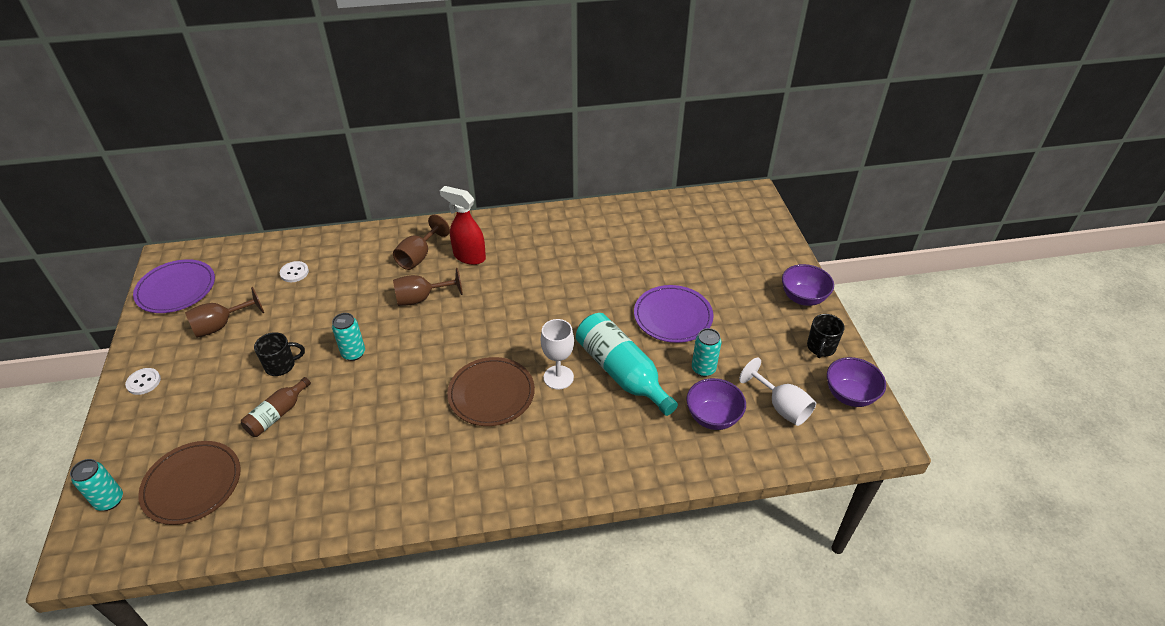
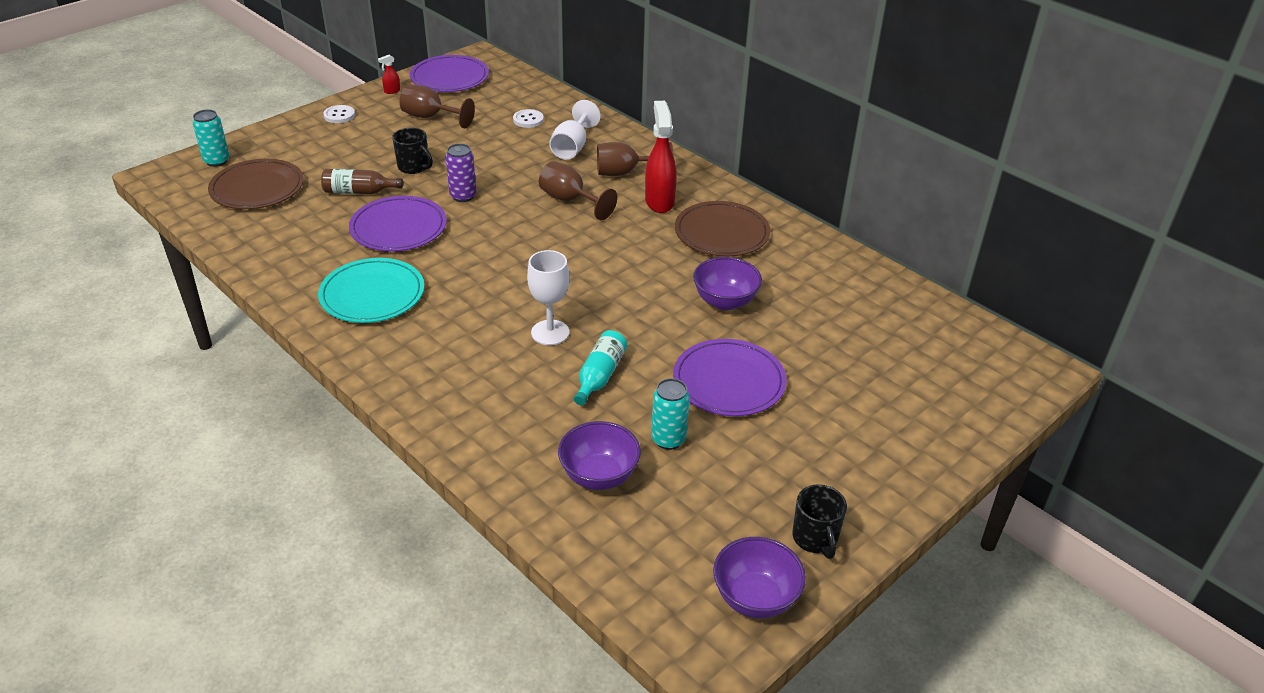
camera: 55 degrees right, 5 degrees down
(149, 332) = (392, 91): none -> red spray bottle
(353, 353) = (463, 196): turquoise can -> purple can
(354, 409) = (398, 228): none -> purple plate
(425, 461) = (372, 294): none -> turquoise plate
(491, 394) = (487, 298): brown plate -> brown plate (721, 233)
(622, 373) = (600, 376): turquoise bottle -> turquoise bottle, size x0.55
(781, 407) = (671, 533): white goblet -> white goblet (572, 147)
(803, 298) = (892, 489): purple bowl -> purple bowl (725, 301)
(820, 348) = (815, 538): black mug -> black mug turned 90 degrees counterclockwise

